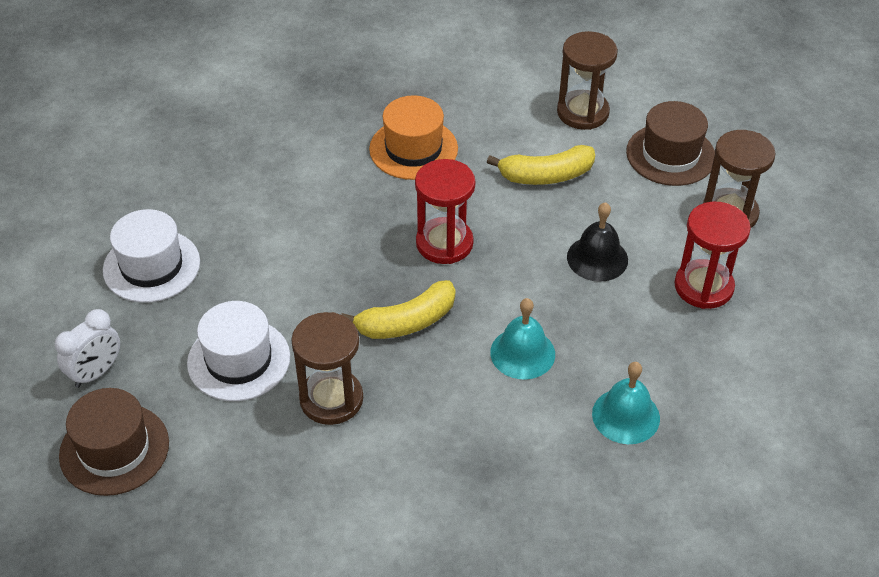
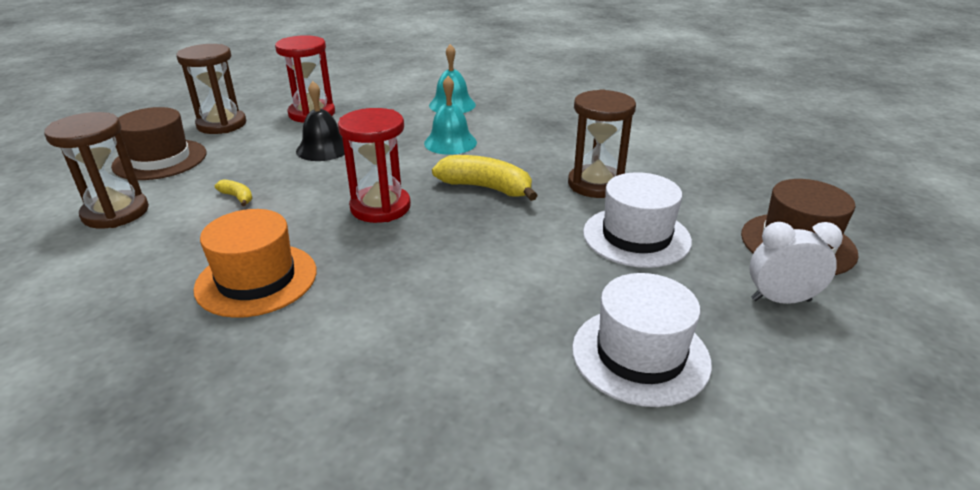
camera: 130 degrees left, 15 degrees down
(546, 175) = (237, 197): yellow banana -> yellow banana, size x0.48

